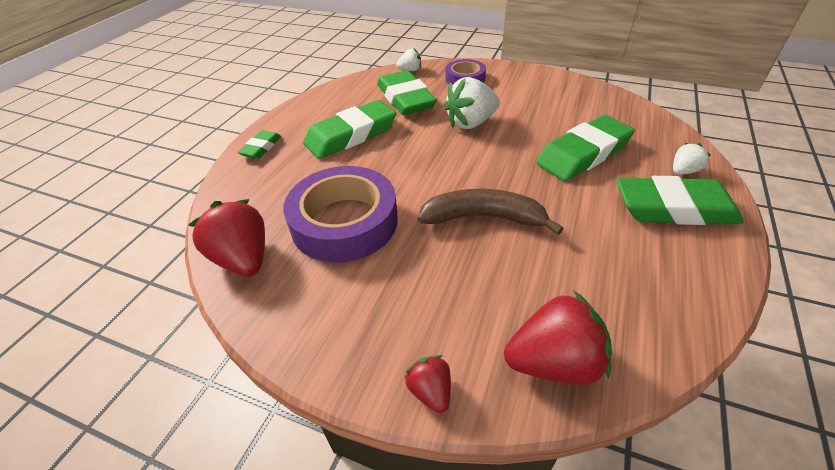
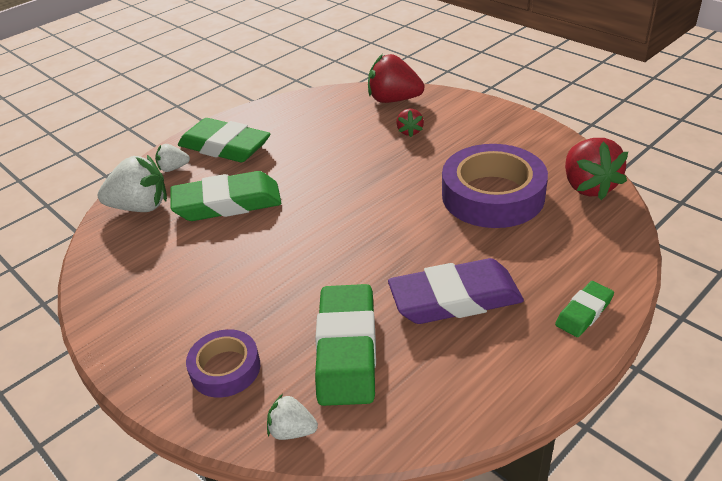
camera: 155 degrees left, 5 degrees down
(351, 135) = (455, 299): green eraser -> purple eraser
(430, 391) = (467, 102): red strawberry -> red strawberry (410, 131)
(471, 123) = (296, 273): white strawberry -> white strawberry (140, 207)
(483, 218) = (371, 172): brown banana -> none

